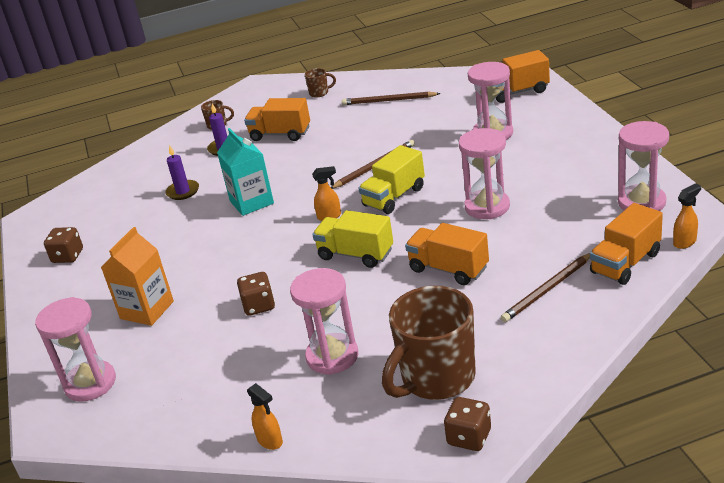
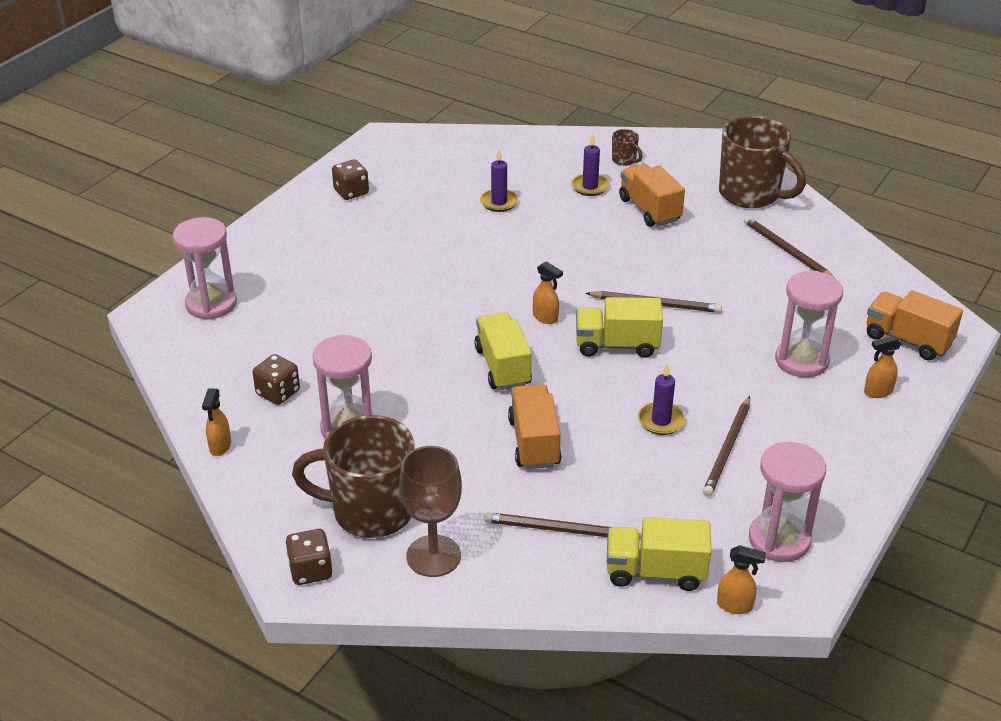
camera: 45 degrees right, 5 degrees up
(147, 310) = (321, 281): orange carton -> none
(251, 202) = (522, 254): turquoise carton -> none
(259, 306) = (379, 345): brown dice -> brown dice (278, 393)
(319, 93) = (751, 194): brown mug -> brown mug, size x2.41
(487, 207) = (661, 421): pink hourglass -> purple candle
(516, 362) = (433, 556): none -> brown goblet
(541, 191) = (727, 449): none -> brown pencil
(550, 119) = (877, 392): none -> orange spray bottle
(625, 263) = (655, 572): orange truck -> yellow truck

